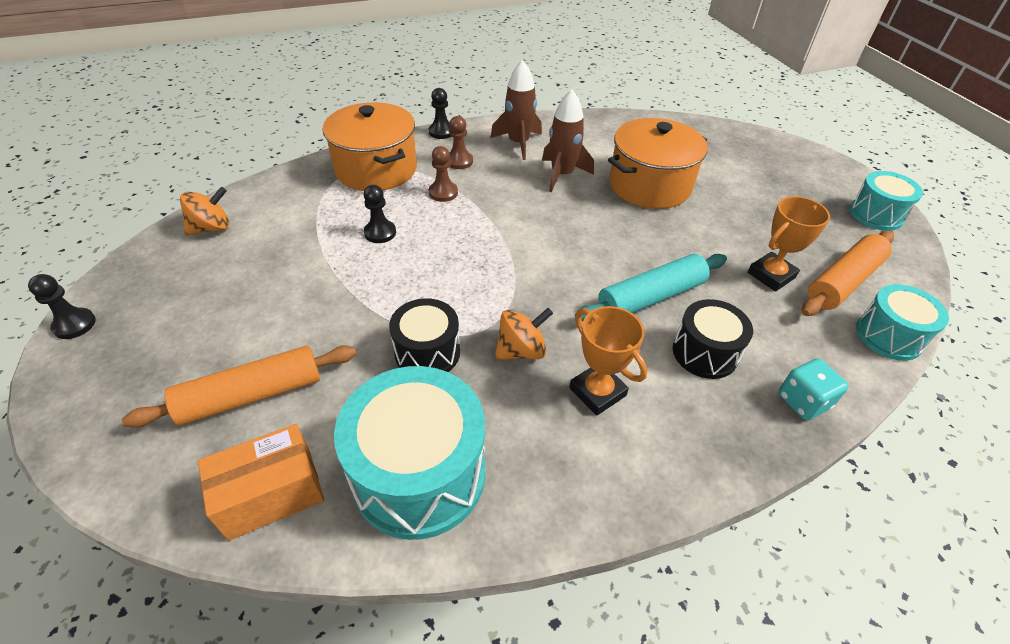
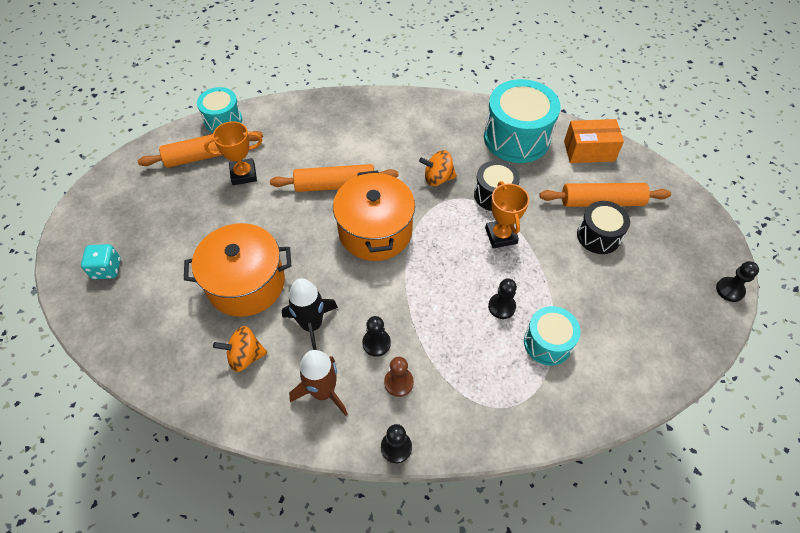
camera: 155 degrees left, 10 degrees up
(212, 228) = (647, 363): orange spinning top -> orange spinning top (245, 356)
(376, 169) = (486, 400): orange pot -> orange pot (375, 231)
(443, 193) = (432, 339): brown pawn -> none
(494, 178) = (376, 343): none -> black pawn
(562, 175) = (312, 325): brown rocket -> black rocket
(597, 392) = (409, 144): orange trophy -> orange trophy (501, 236)
(651, 297) = (335, 185): turquoise rolling pin -> orange rolling pin
(704, 353) = (334, 144): black drum -> black drum (598, 236)
(803, 401) = (308, 108): turquoise dice -> turquoise dice (107, 269)
(876, 214) = (109, 193): turquoise drum -> turquoise drum (547, 343)

